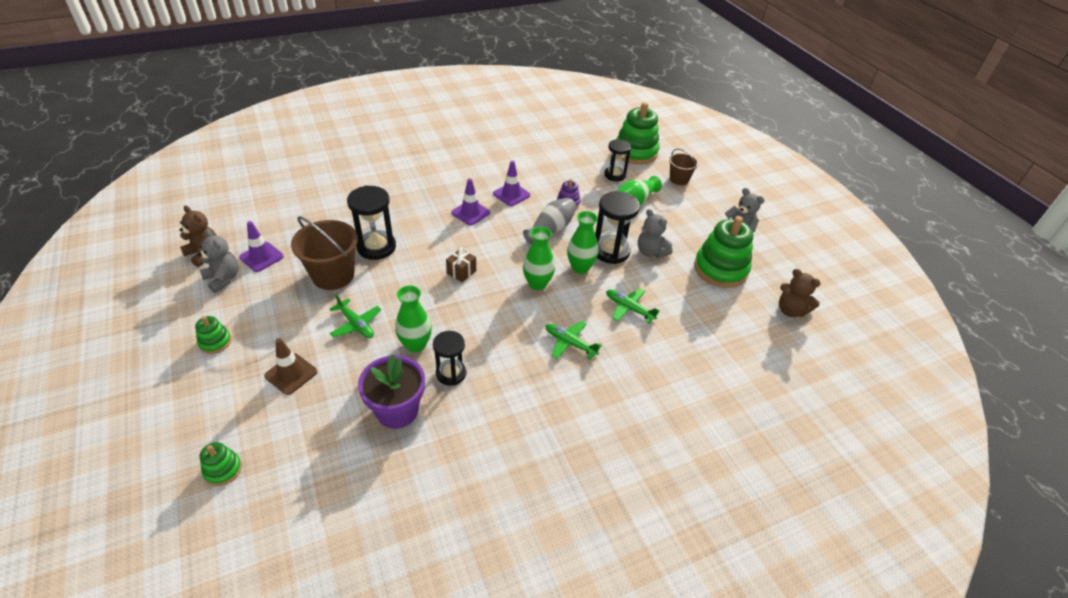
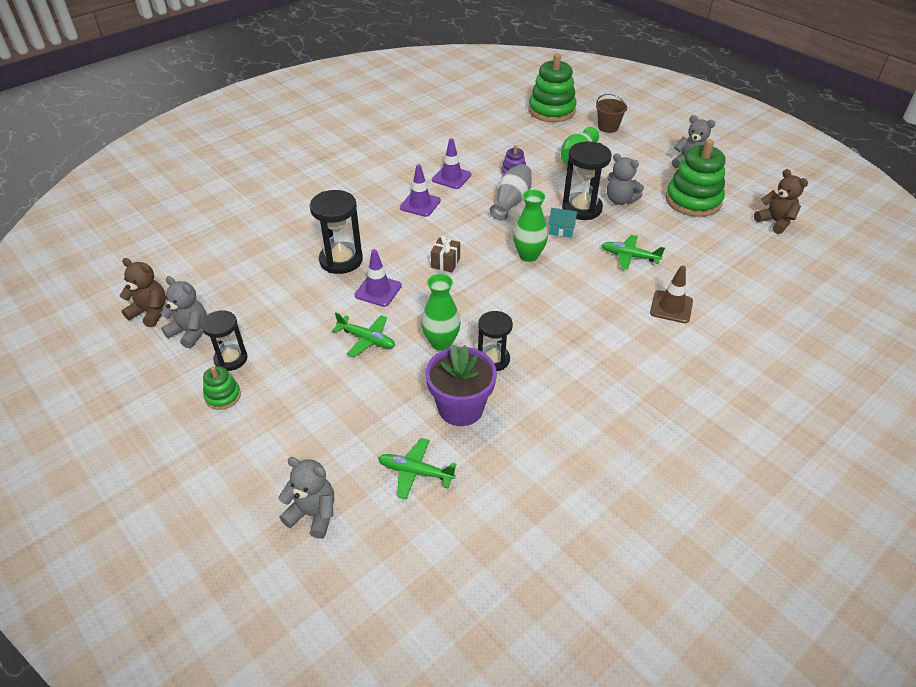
camera: 15 degrees left, 0 degrees up
(223, 469) = (313, 514): green stacking toy -> grey teddy bear
(261, 257) = (219, 300): purple traffic cone -> purple traffic cone (378, 290)
(291, 374) = (327, 404): brown traffic cone -> brown traffic cone (671, 307)
(333, 275) = (311, 298): brown bucket -> none
(570, 343) = (592, 302): green plane -> green plane (415, 472)
(580, 268) = (561, 230): green vase -> turquoise house
(615, 175) = (544, 136): black hourglass -> black hourglass (231, 359)
(790, 310) = (775, 222): brown teddy bear -> brown teddy bear turned 150 degrees counterclockwise

